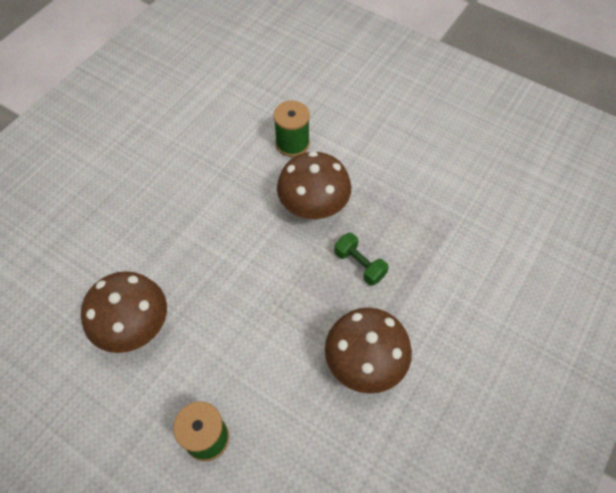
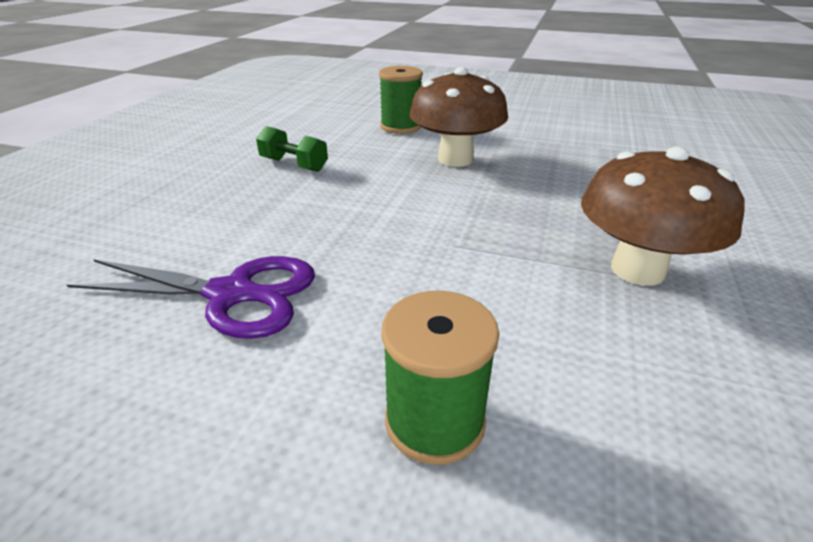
camera: 15 degrees left, 25 degrees down
(135, 327) = (234, 294): brown mushroom -> purple scissors
(359, 265) = (548, 190): green dumbbell -> green dumbbell (294, 165)

